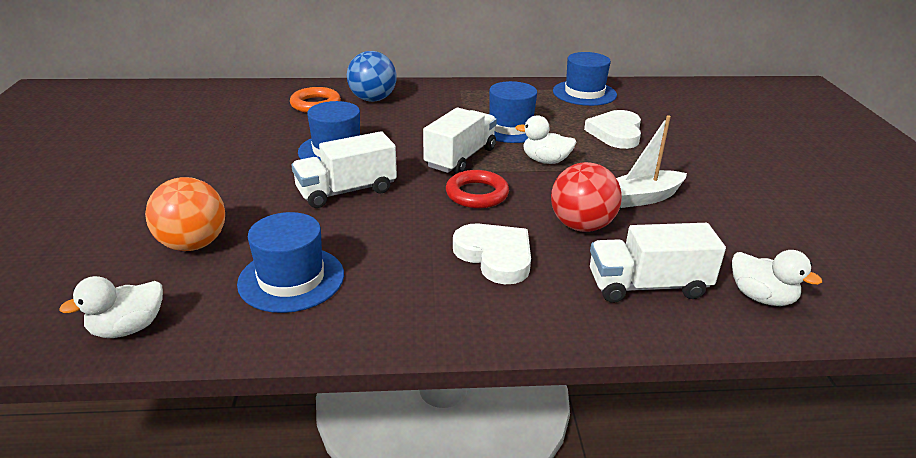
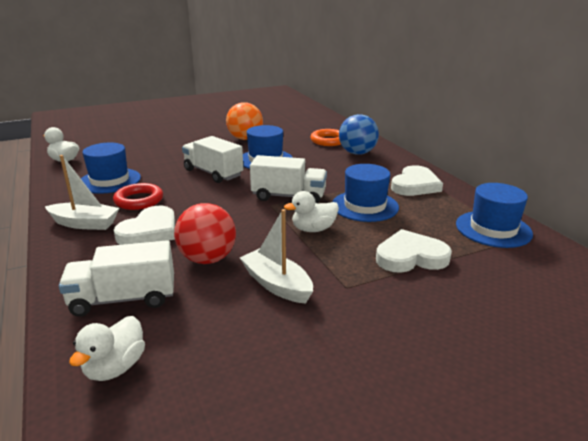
camera: 70 degrees right, 5 degrees down
(193, 244) = (137, 154): orange ball -> orange ball (245, 138)
(440, 308) = (84, 224): none -> white boat
(477, 194) = (235, 211): red ring -> red ring (139, 200)
(481, 96) = (415, 185): none -> white heart
(545, 161) = (313, 229): white duck -> white duck turned 105 degrees counterclockwise
(647, 286) = (123, 299): white truck -> white truck turned 75 degrees counterclockwise

